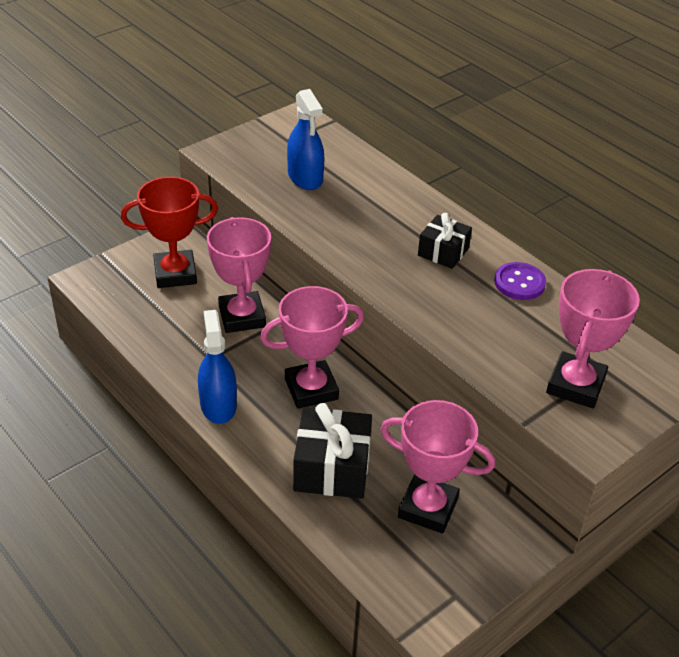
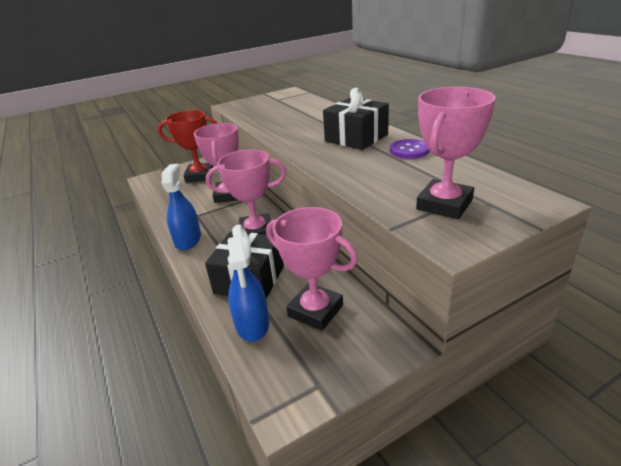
camera: 15 degrees right, 10 degrees down
(305, 177) = (279, 112): blue spray bottle -> blue spray bottle (252, 324)
(443, 252) = (356, 138): black gift -> black gift, size x1.64

